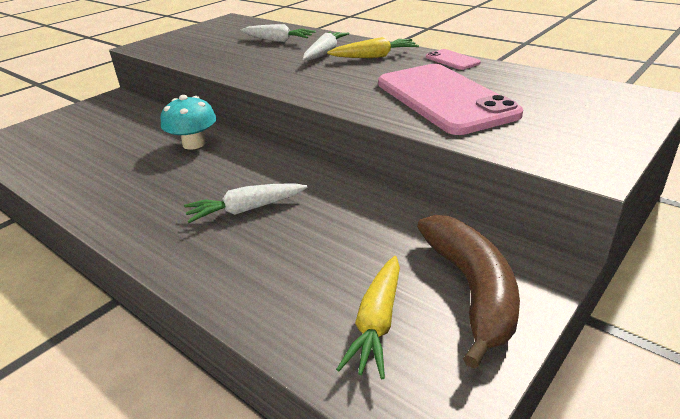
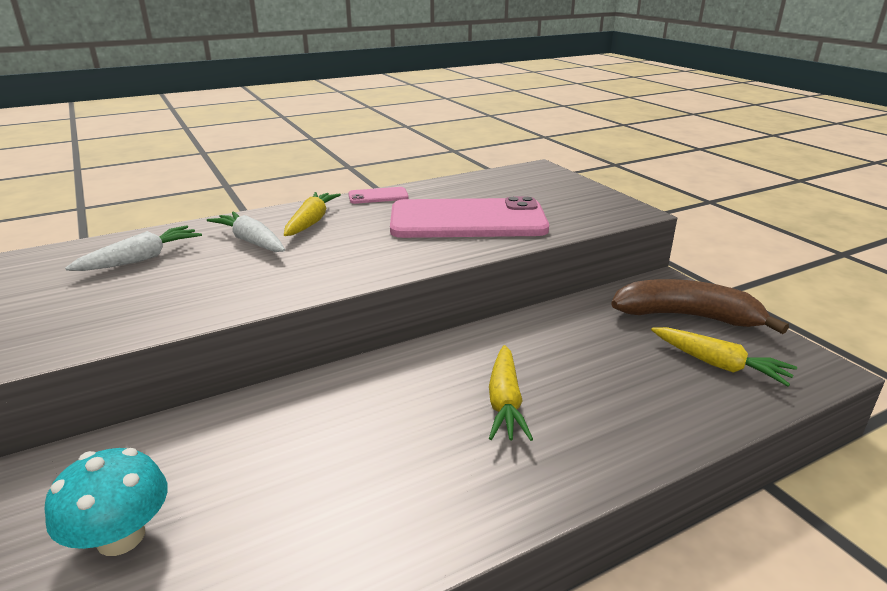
camera: 70 degrees left, 5 degrees down
(194, 144) = (282, 422): turquoise mushroom -> turquoise mushroom (121, 537)
(246, 209) = (505, 402): white carrot -> yellow carrot

